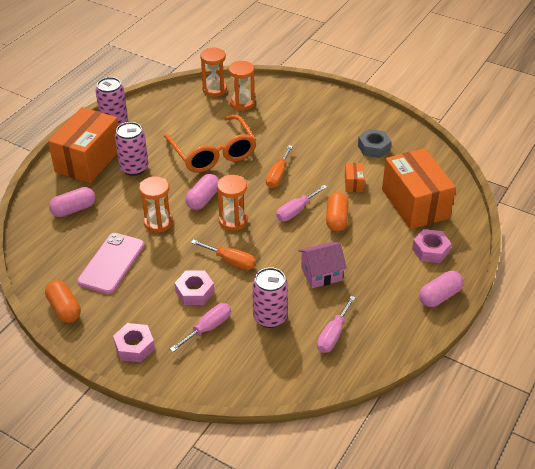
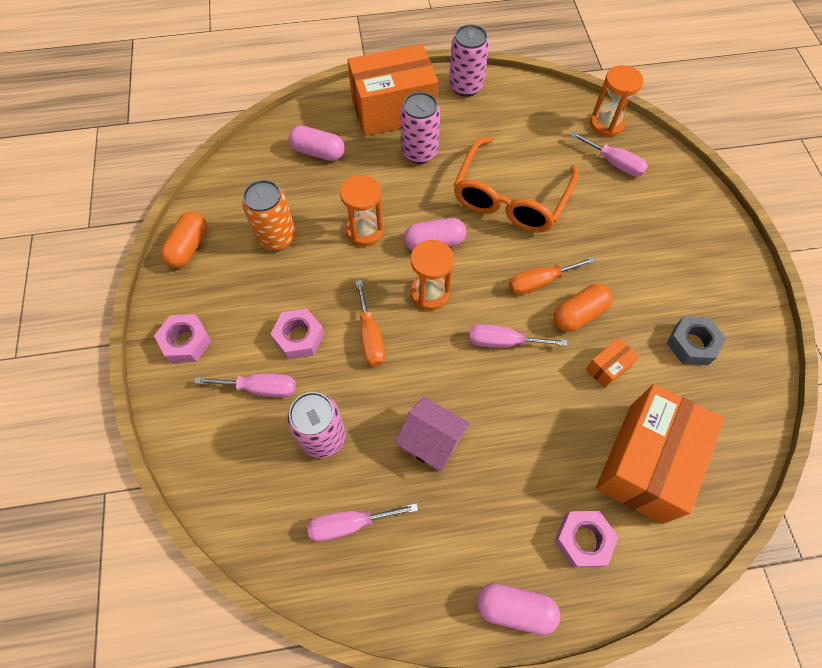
camera: 50 degrees right, 20 degrees up
(112, 263) = (276, 237): pink phone -> orange can
(242, 103) = (614, 163): orange hourglass -> pink screwdriver
(336, 219) = (531, 393): orange capsule -> orange capsule (579, 314)

